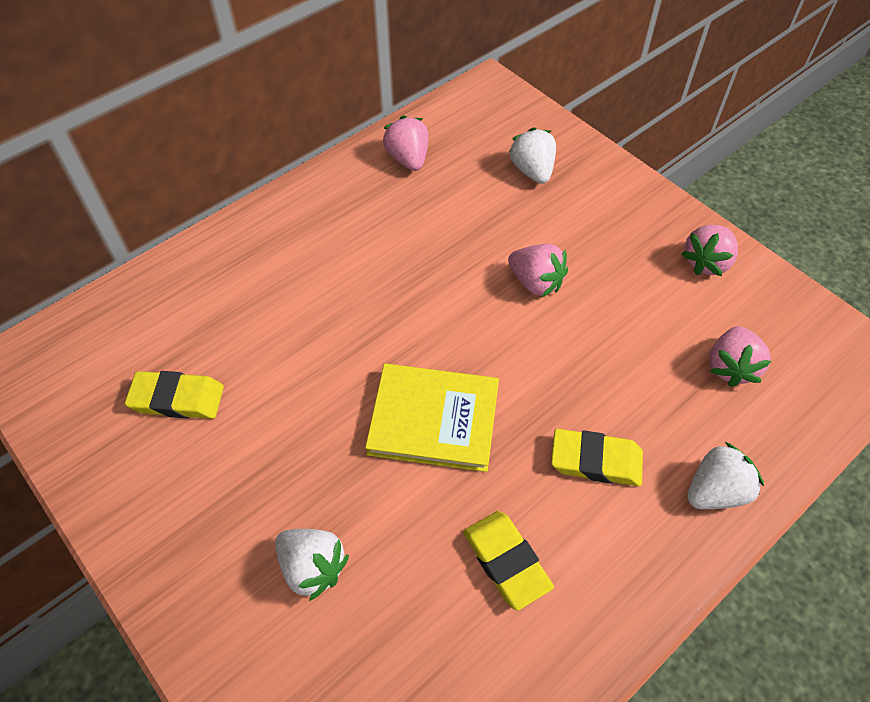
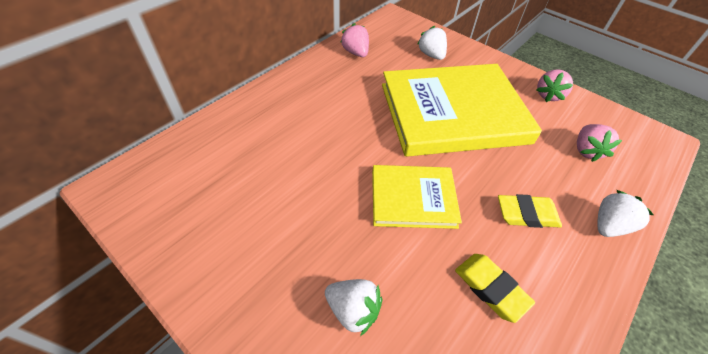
camera: 10 degrees left, 5 degrees down
(177, 399) = (231, 201): yellow eraser -> none
(535, 282) = (453, 113): pink strawberry -> yellow book

